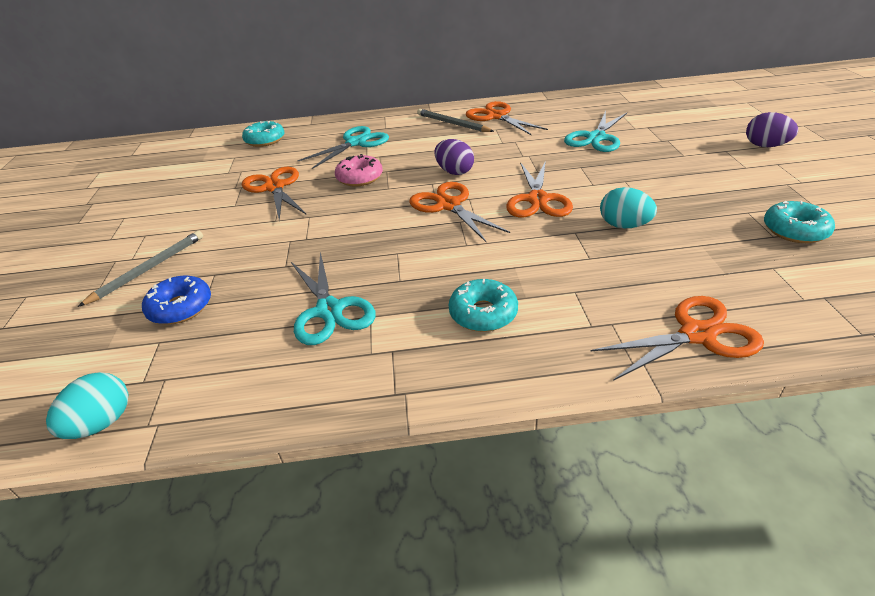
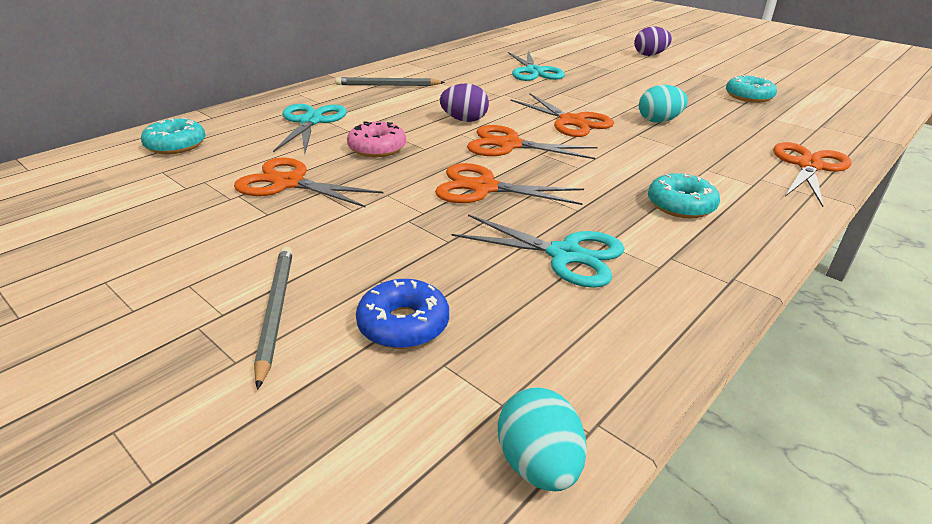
camera: 45 degrees left, 5 degrees down
(496, 116) = (420, 72): orange scissors -> orange scissors (483, 188)

